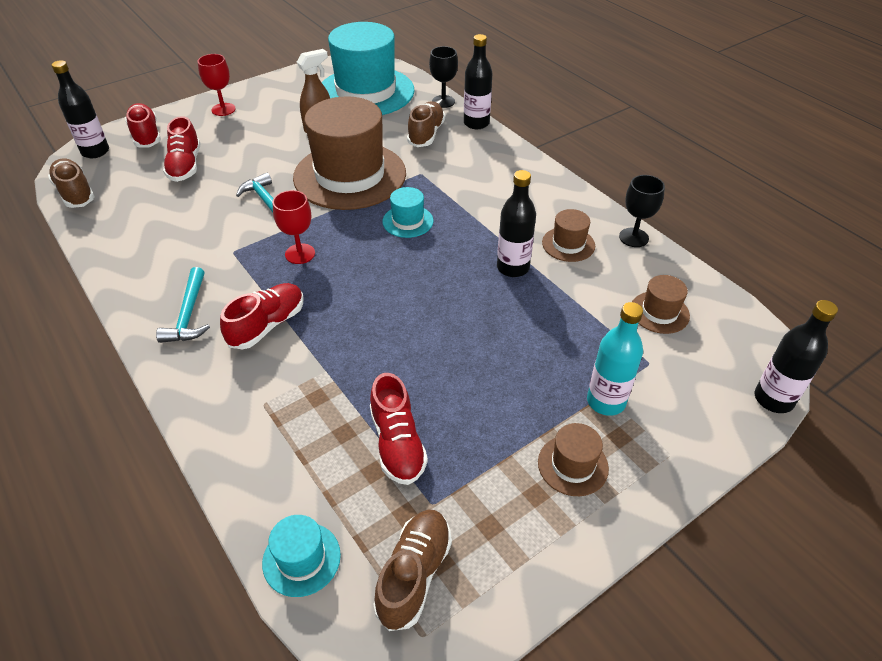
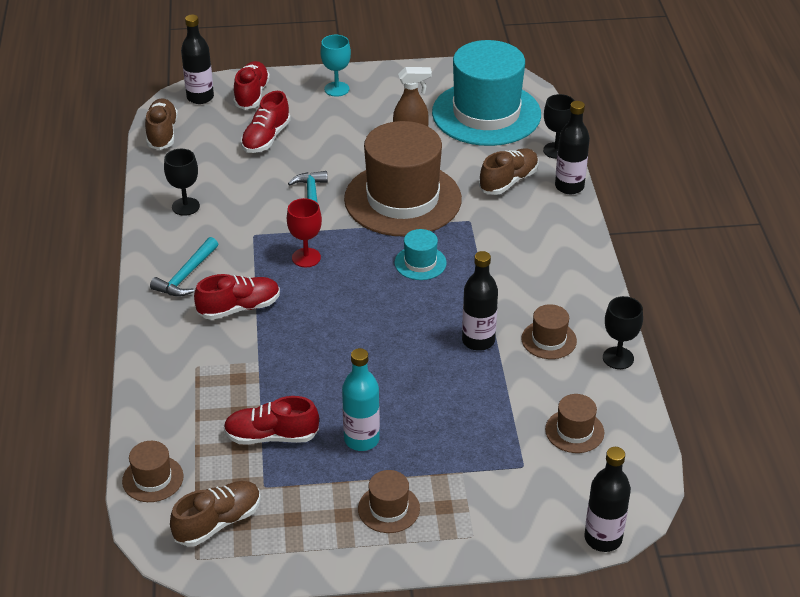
camera: 30 degrees right, 5 degrees down
(144, 250) = (185, 206): none -> black goblet
(223, 109) = (336, 89): red goblet -> turquoise goblet
(301, 559) = (153, 479): turquoise hat -> brown hat
(397, 443) = (271, 436): red shoe -> red shoe turned 75 degrees clockwise
(606, 401) = (457, 478): turquoise bottle -> turquoise bottle (361, 439)

